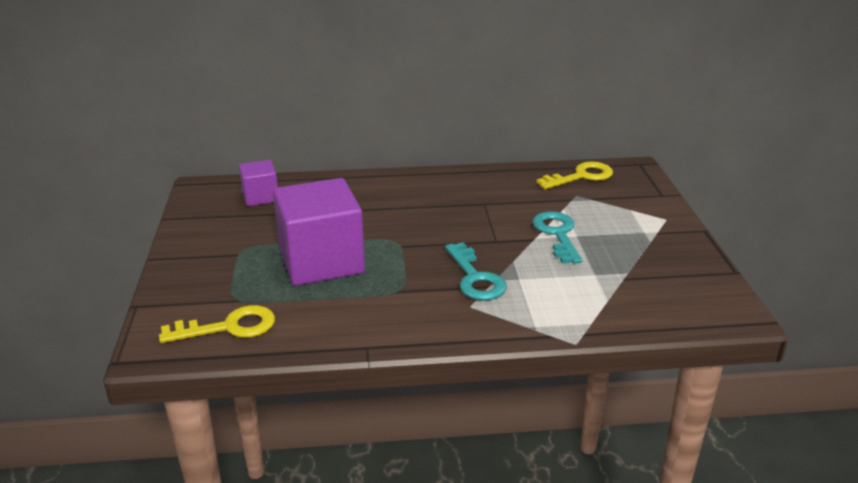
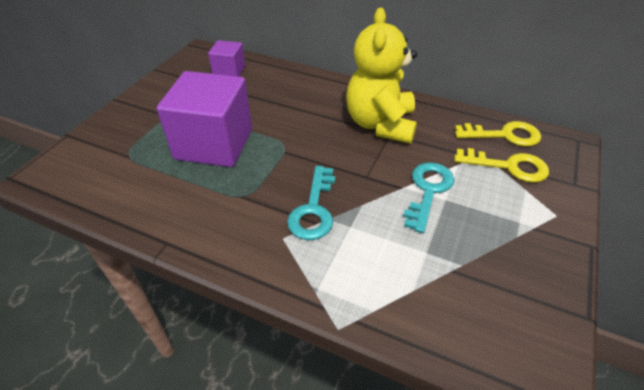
camera: 30 degrees right, 15 degrees up
(229, 327) = (99, 178): yellow key -> yellow key (508, 166)
(468, 198) = (380, 124): none -> yellow teddy bear

